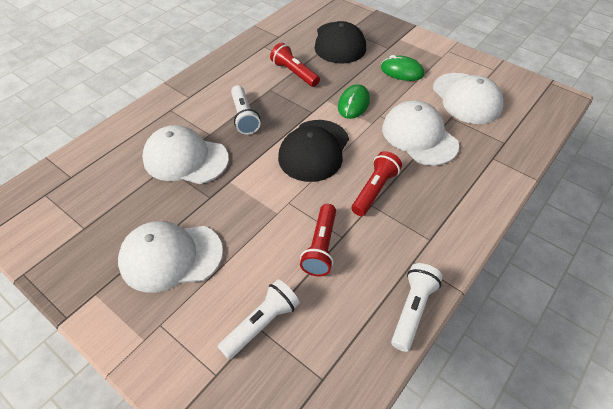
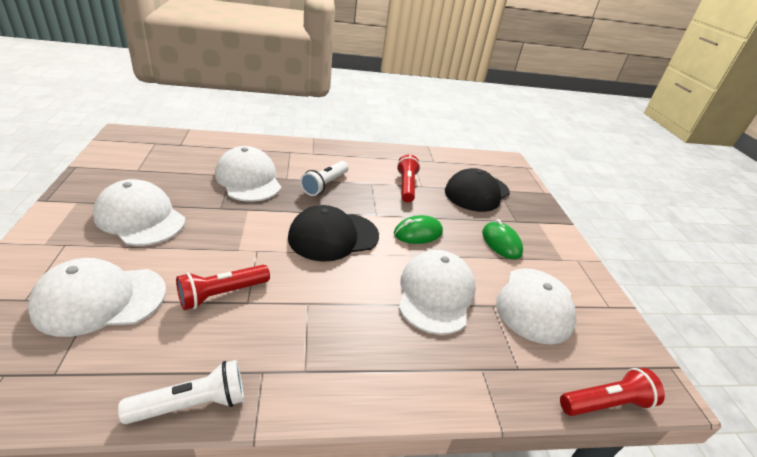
camera: 40 degrees right, 15 degrees down
(261, 324) = (100, 299): white flashlight -> white cap
(374, 190) = (328, 296): red flashlight -> red flashlight (605, 403)

